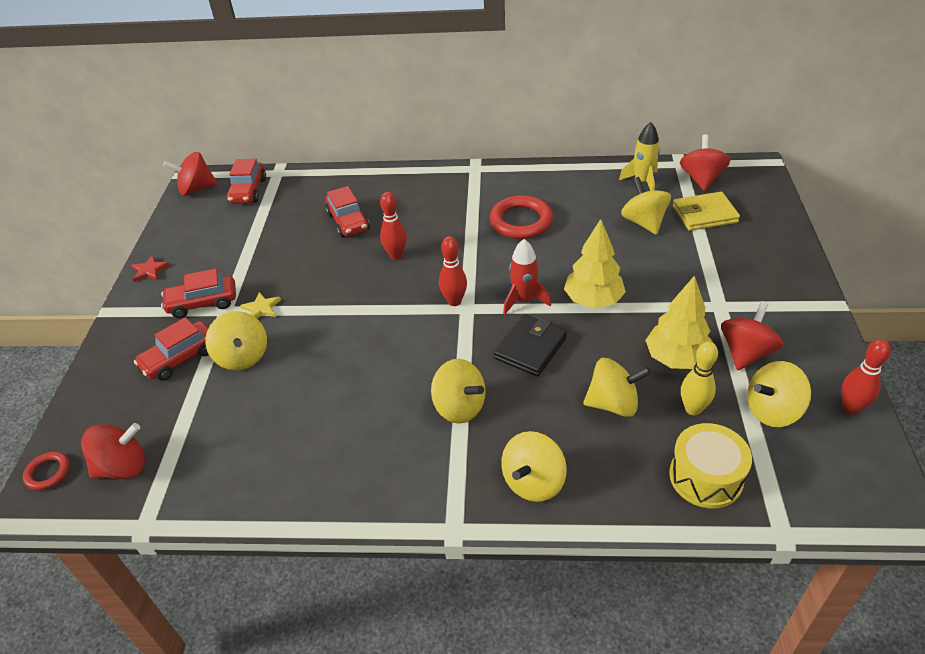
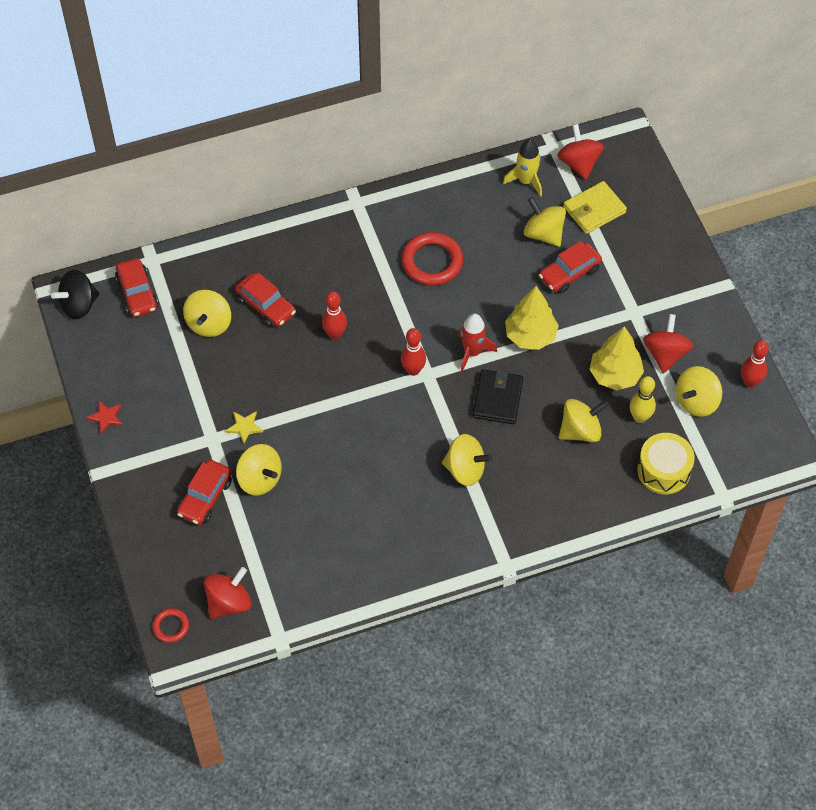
camera: 25 degrees left, 15 degrees up
(196, 189) = (79, 305): red spinning top -> black spinning top
(202, 303) = (185, 437): red car -> red car (569, 273)
(533, 482) = (546, 513): yellow spinning top -> yellow spinning top (209, 323)

